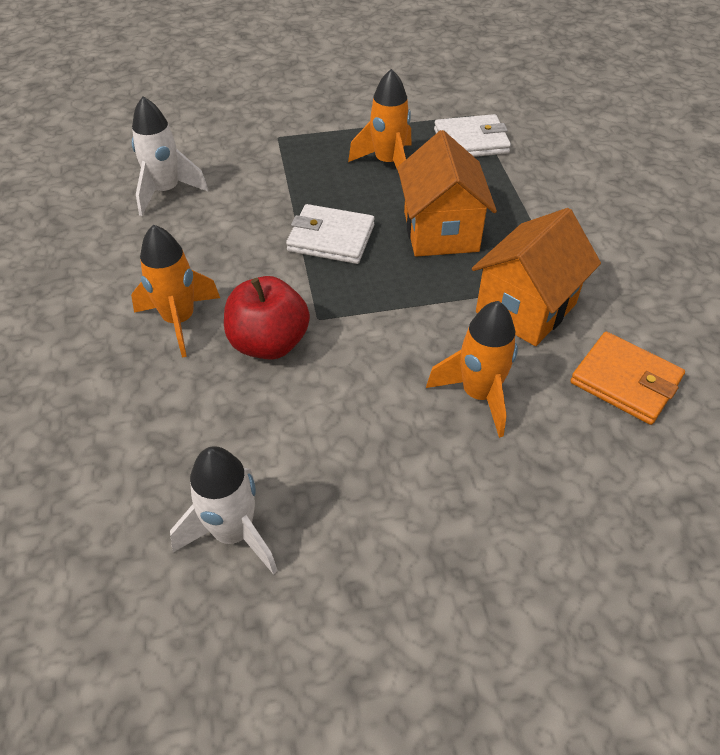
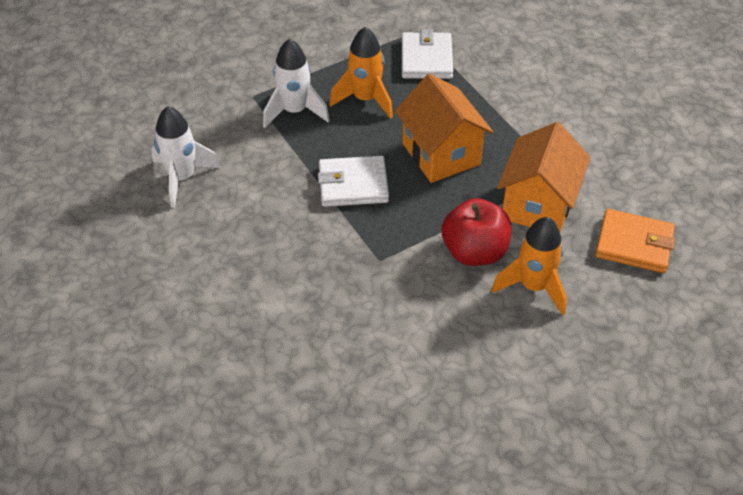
camera: 20 degrees left, 0 degrees up
(179, 321) = (266, 294): orange rocket -> none
(233, 533) = (406, 446): white rocket -> white rocket (295, 111)
(269, 343) = (351, 292): red apple -> red apple (474, 252)
(471, 141) = (426, 59): white wallet -> white wallet turned 60 degrees counterclockwise

